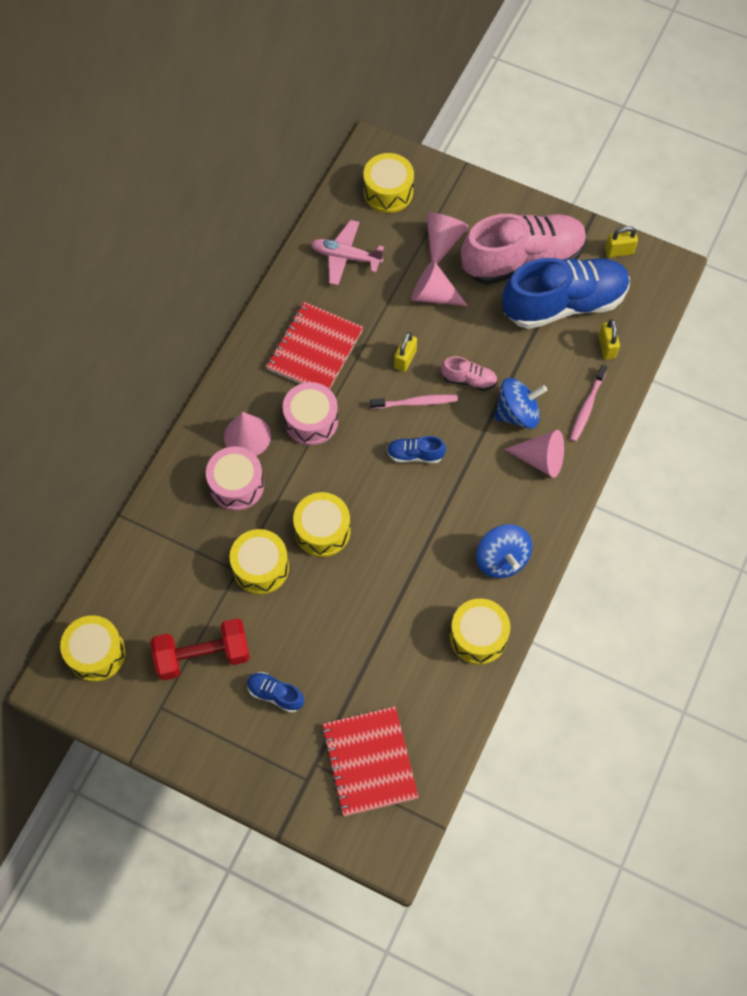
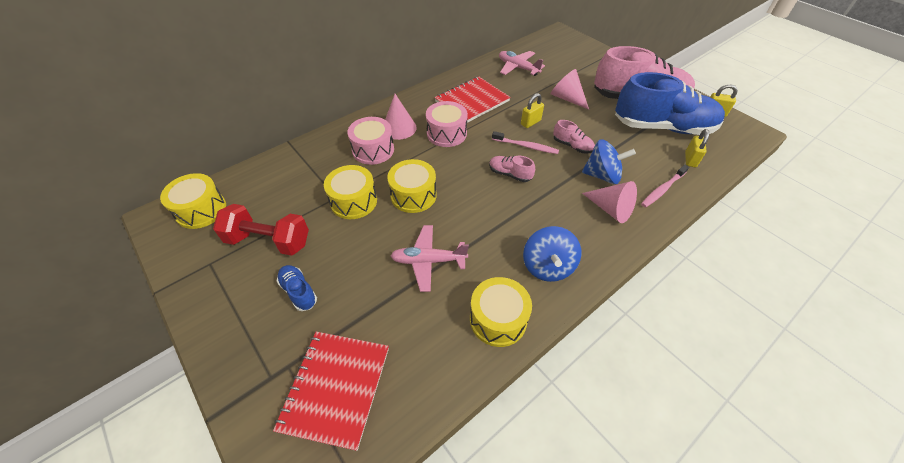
camera: 25 degrees right, 15 degrees down
(383, 605) = (428, 261): none -> pink plane
(388, 192) = (560, 49): yellow drum -> none
(415, 455) = (510, 174): blue shoe -> pink shoe
(443, 241) = (585, 77): pink cone -> none

